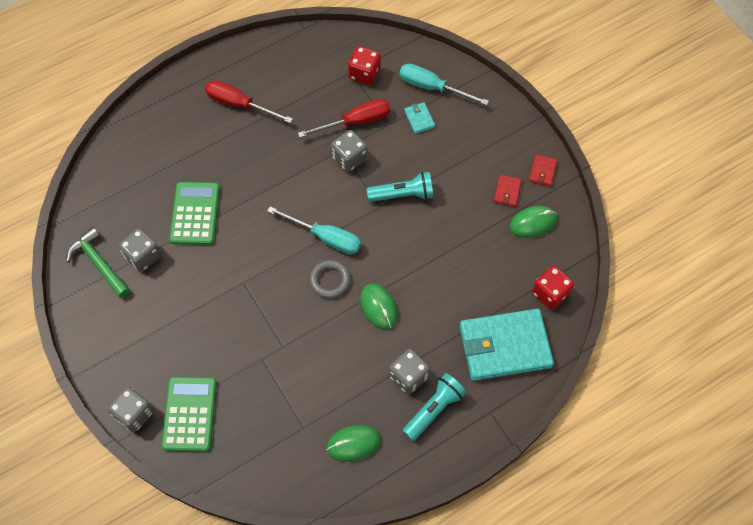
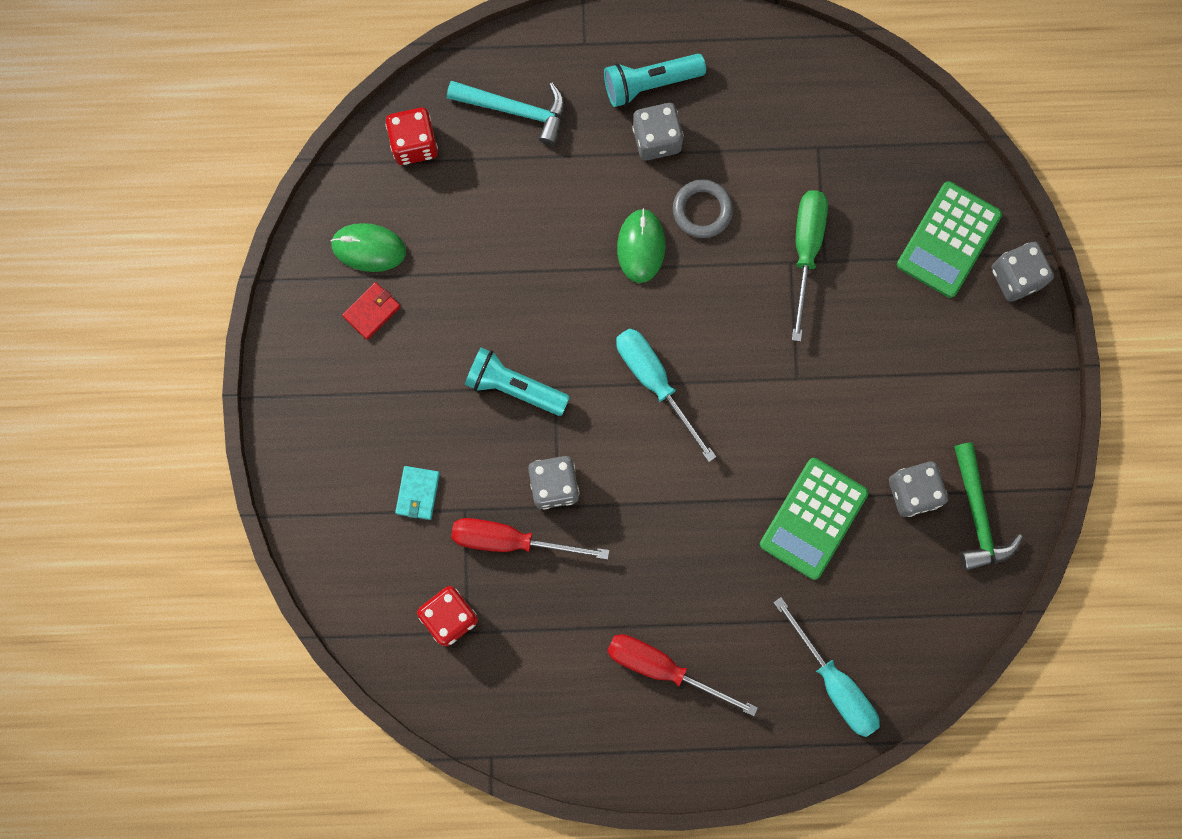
camera: 150 degrees left, 15 degrees up
(239, 104) = (663, 668): red screwdriver -> red screwdriver turned 150 degrees clockwise
(277, 358) = (806, 251): none -> green screwdriver
(330, 280) = (683, 317): grey ring -> grey ring (702, 210)
(353, 443) = (769, 97): green mouse -> none
(432, 87) = (366, 535): turquoise screwdriver -> turquoise screwdriver (834, 683)
(504, 346) = (516, 110): turquoise wallet -> turquoise hammer
(542, 171) = (304, 314): red wallet -> none

